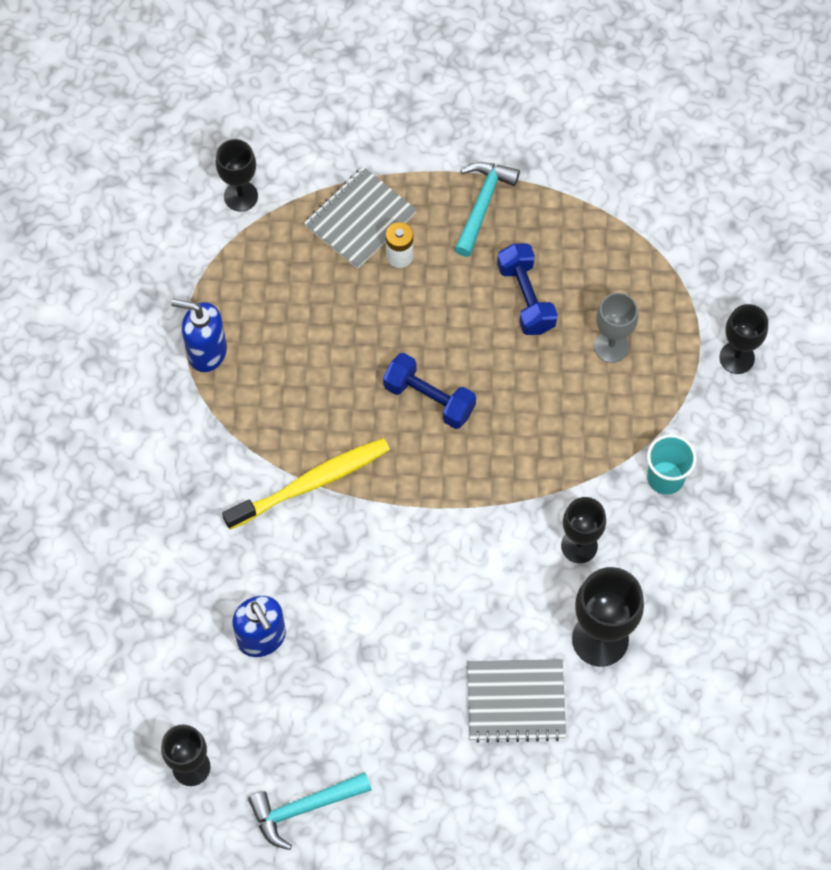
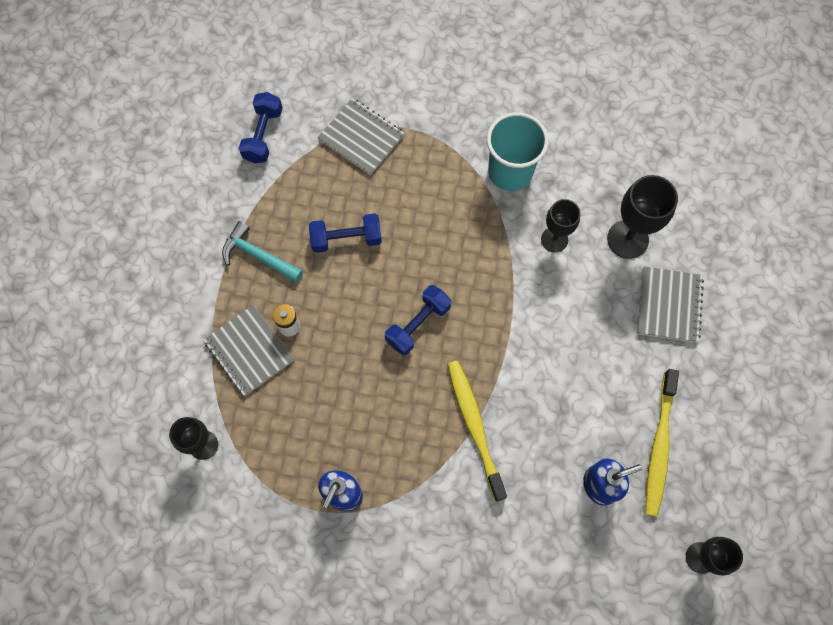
camera: 80 degrees left, 5 degrees up
(304, 807) = (739, 473): turquoise hammer -> none
(322, 705) = (659, 446): none -> yellow toothbrush
(611, 346) = (399, 187): grey goblet -> none
(647, 176) = (263, 135): none -> blue dumbbell
(665, 478) = (510, 172): turquoise cup -> turquoise cup, size x1.62
(671, 289) = (361, 138): none -> grey notebook
(737, 357) = (424, 107): black goblet -> none

